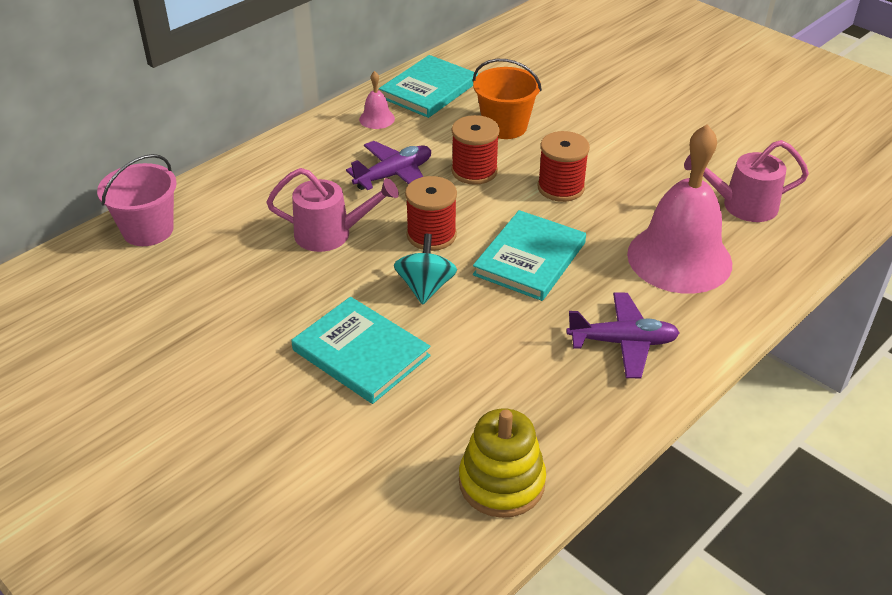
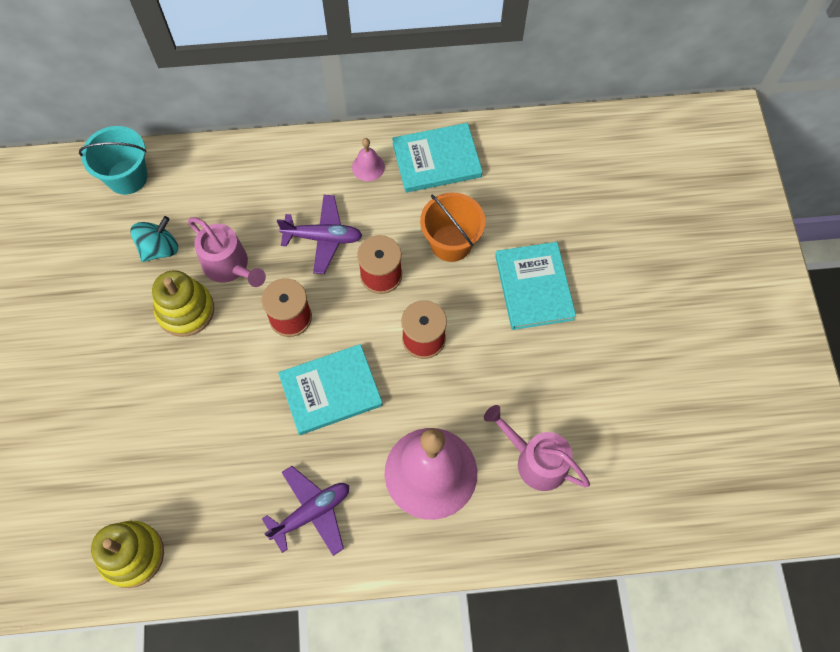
camera: 40 degrees right, 25 degrees up
(148, 230) = (127, 177): pink bucket -> turquoise bucket
(325, 283) = (185, 310): none -> yellow stacking toy
(361, 353) = (152, 388): turquoise book -> turquoise book (534, 287)
(425, 287) = (240, 363): turquoise spinning top -> turquoise spinning top (159, 248)
(623, 342) = (311, 512): purple plane -> purple plane turned 75 degrees counterclockwise

